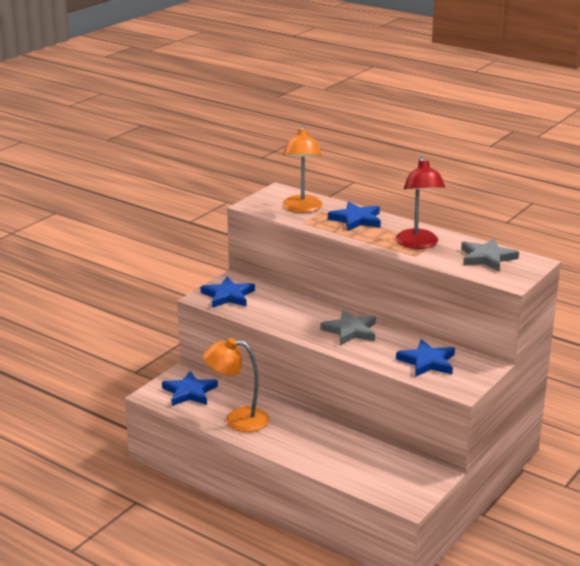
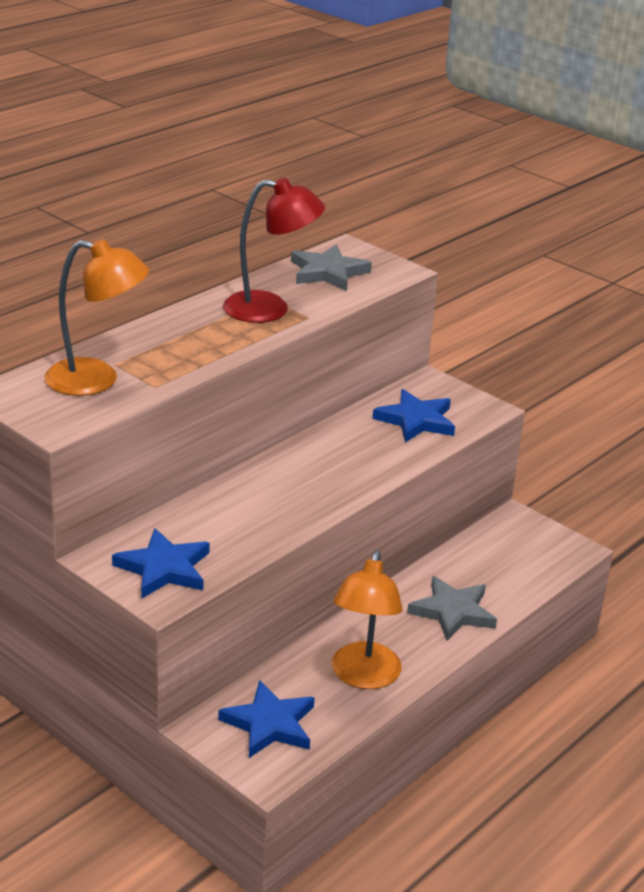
camera: 85 degrees left, 5 degrees up
(350, 331) = (317, 466): grey star -> grey star (453, 612)
(356, 219) = (163, 341): blue star -> none

